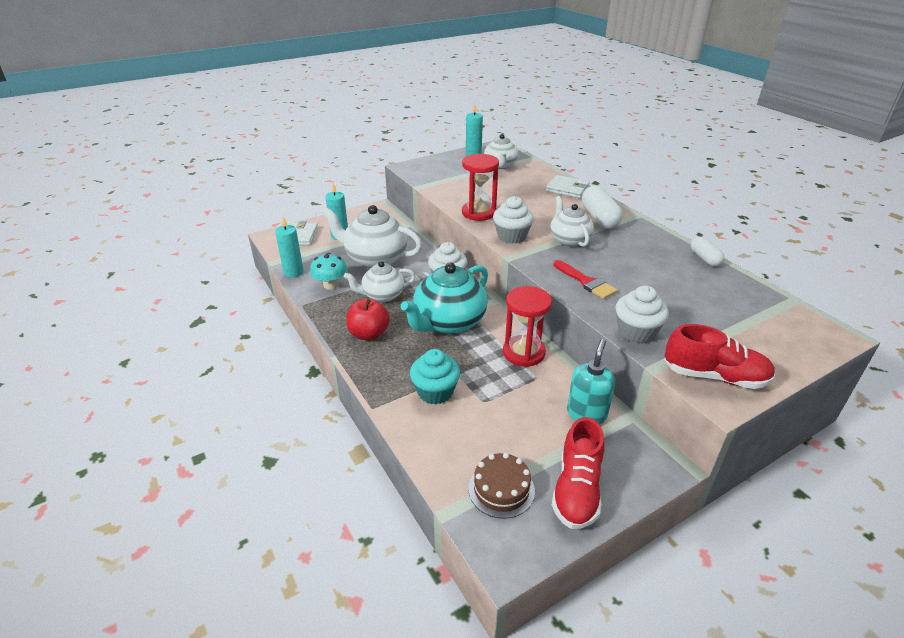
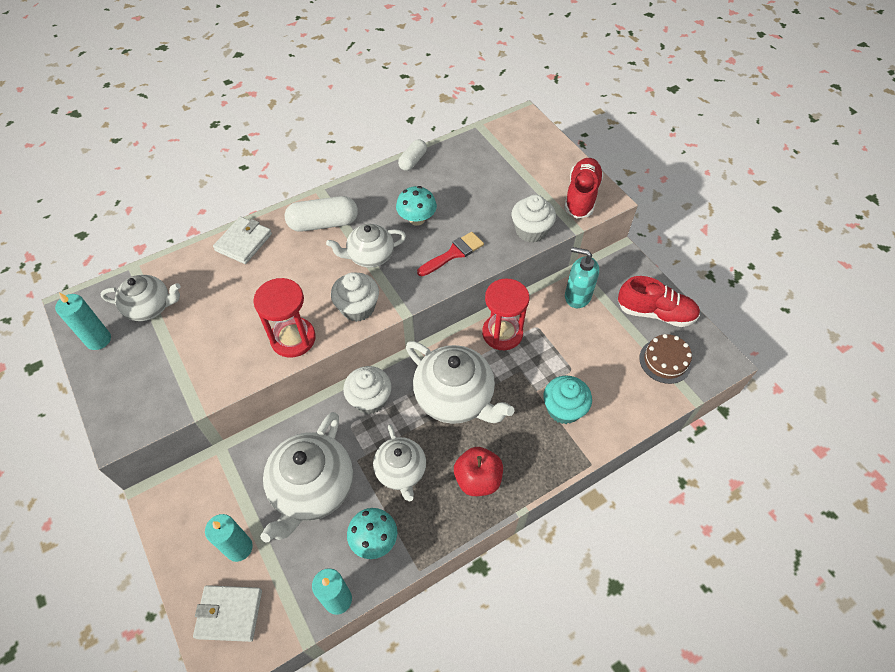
camera: 90 degrees left, 20 degrees up
(448, 322) = (455, 398): turquoise teapot -> white teapot
(623, 262) = (417, 219): none -> turquoise mushroom
(704, 258) = (413, 161): white capsule -> white capsule turned 45 degrees counterclockwise

